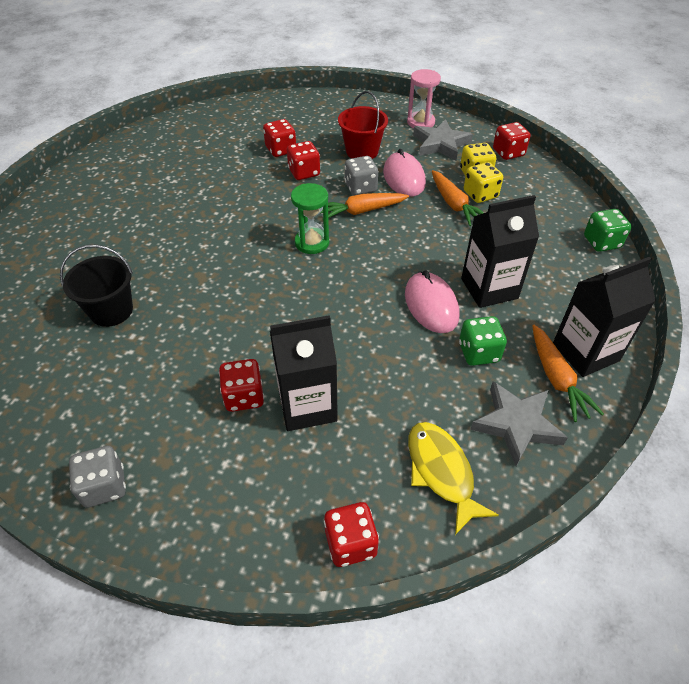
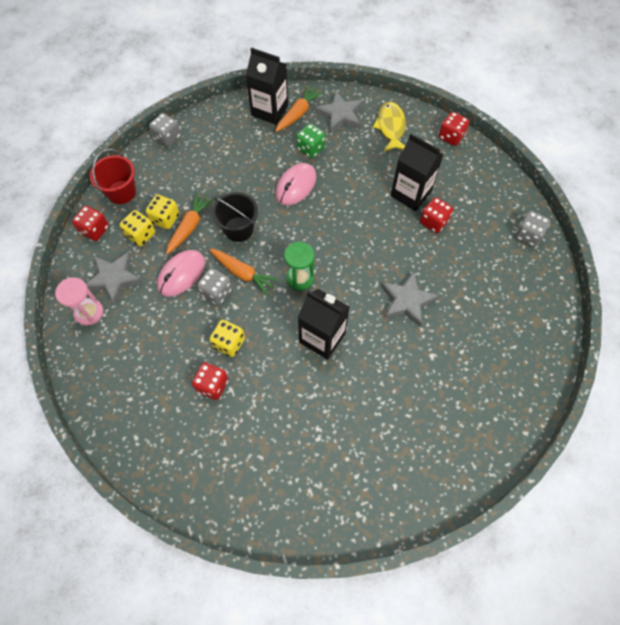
camera: 130 degrees left, 15 degrees up
(111, 311) = (456, 336): black bucket -> black bucket (238, 229)
(191, 300) = (406, 301): none -> grey star
(304, 172) = (229, 343): red dice -> yellow dice
(362, 151) = (167, 325): red bucket -> red bucket (121, 192)
(441, 472) = (390, 127): yellow fish -> yellow fish turned 150 degrees clockwise
(489, 288) = (258, 168): black carton -> black carton (322, 338)
(601, 242) = (167, 138): green dice -> grey dice

